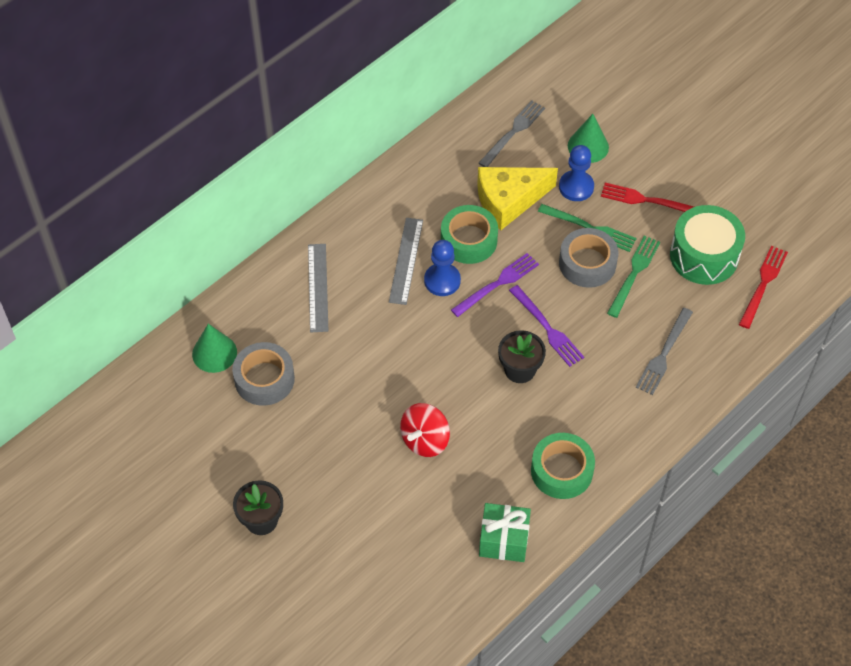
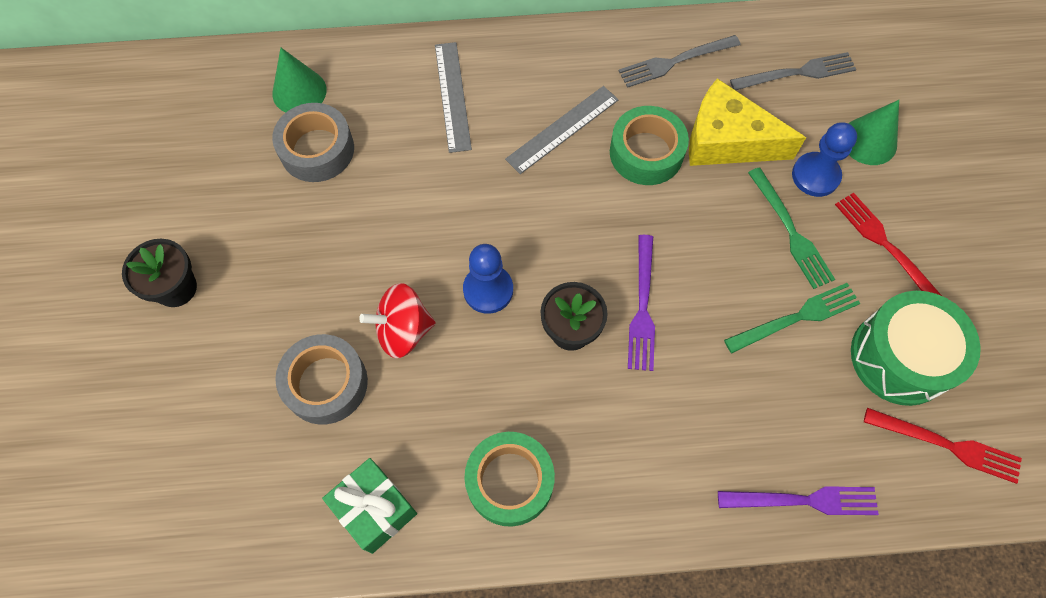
camera: 40 degrees right, 10 degrees up
(318, 287) = (453, 96): grey ruler -> grey ruler turned 45 degrees counterclockwise
(442, 281) = (579, 175): blue pawn -> blue pawn (488, 290)
(497, 284) = (633, 220): purple fork -> purple fork (804, 500)
(587, 263) = (752, 268): grey tape -> grey tape (326, 383)
(664, 354) = (748, 437): grey fork -> grey fork (675, 62)
(763, 284) = (947, 445): red fork -> red fork turned 45 degrees clockwise

